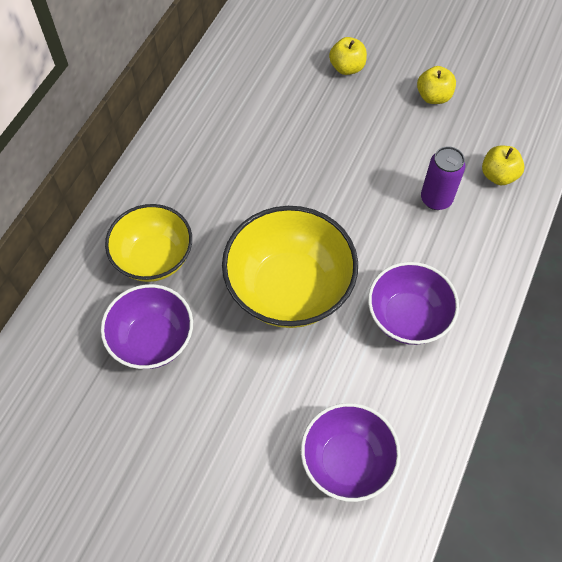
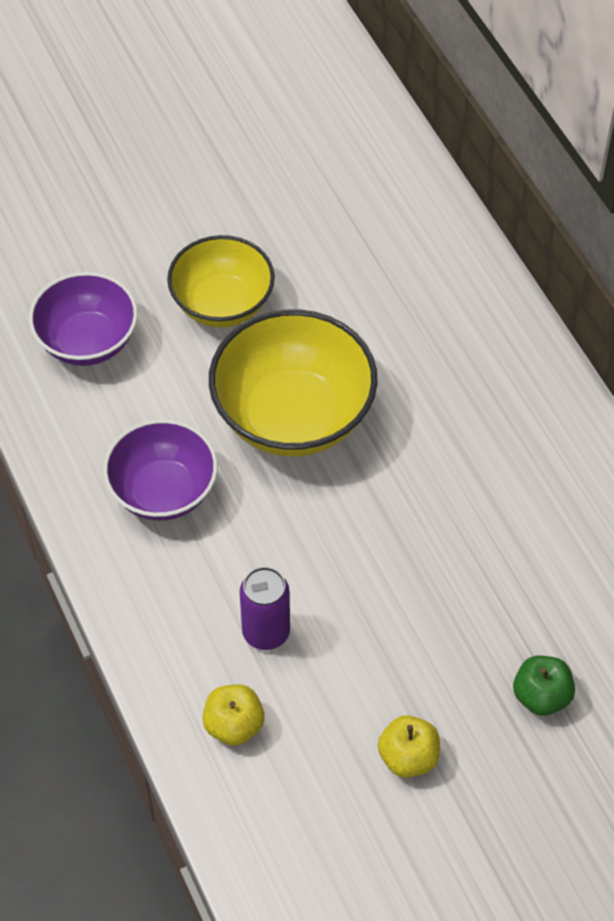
camera: 130 degrees right, 5 degrees down
(152, 340) = (346, 276): purple bowl -> none
(154, 258) = (437, 330): yellow bowl -> yellow bowl (222, 304)
(347, 67) = (541, 696): yellow apple -> green apple

